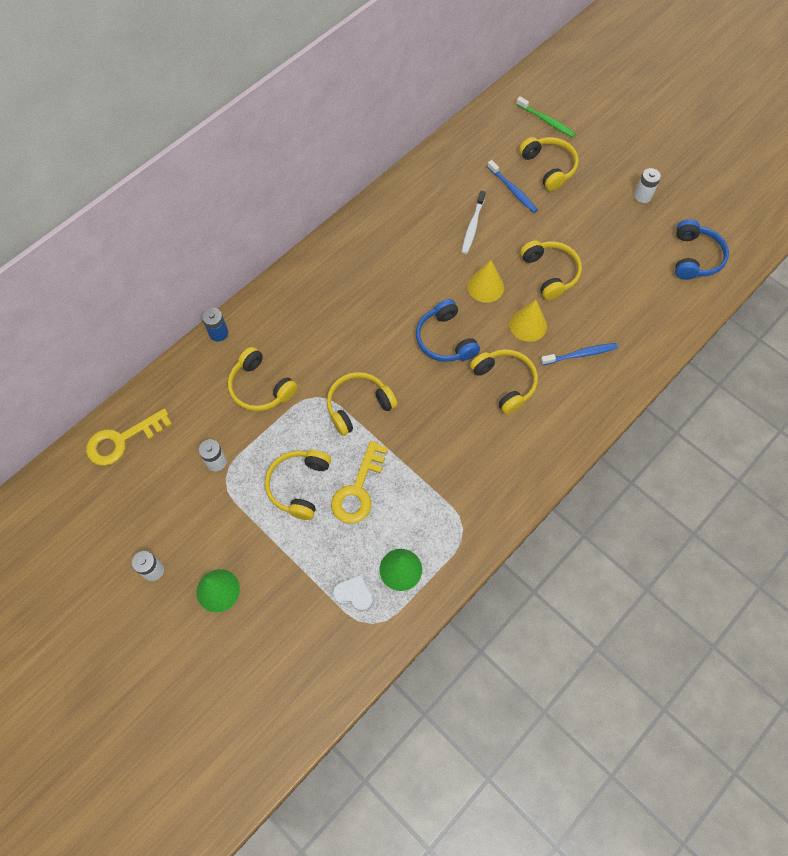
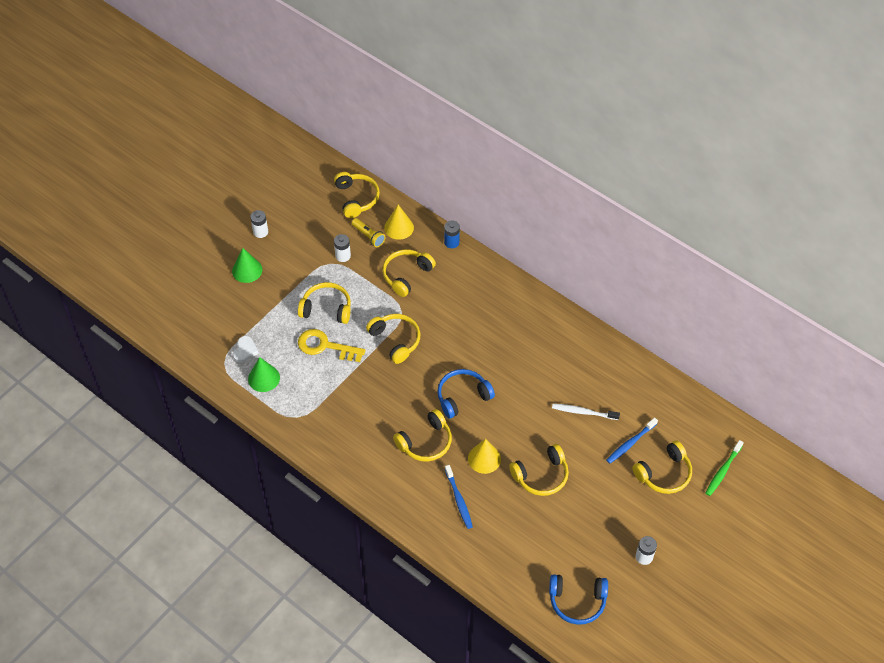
camera: 85 degrees right, 10 degrees down
(122, 440) = (356, 198): yellow key -> yellow headphones
(190, 428) = (368, 236): none -> yellow flashlight
(485, 286) = (519, 424): yellow cone -> yellow cone (399, 227)

